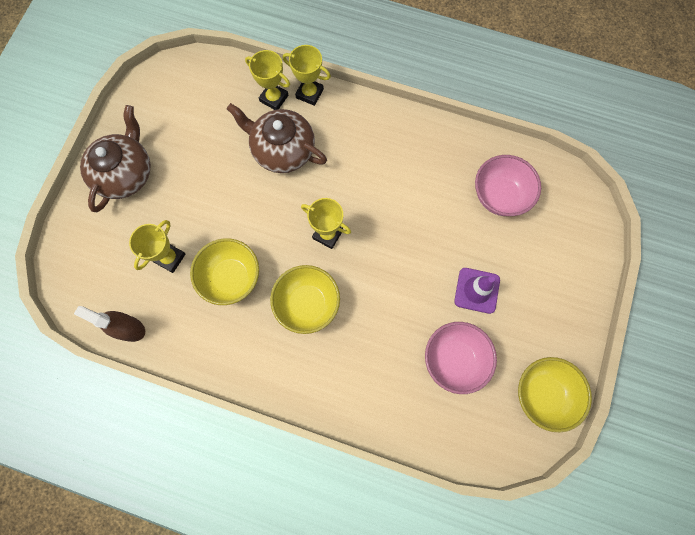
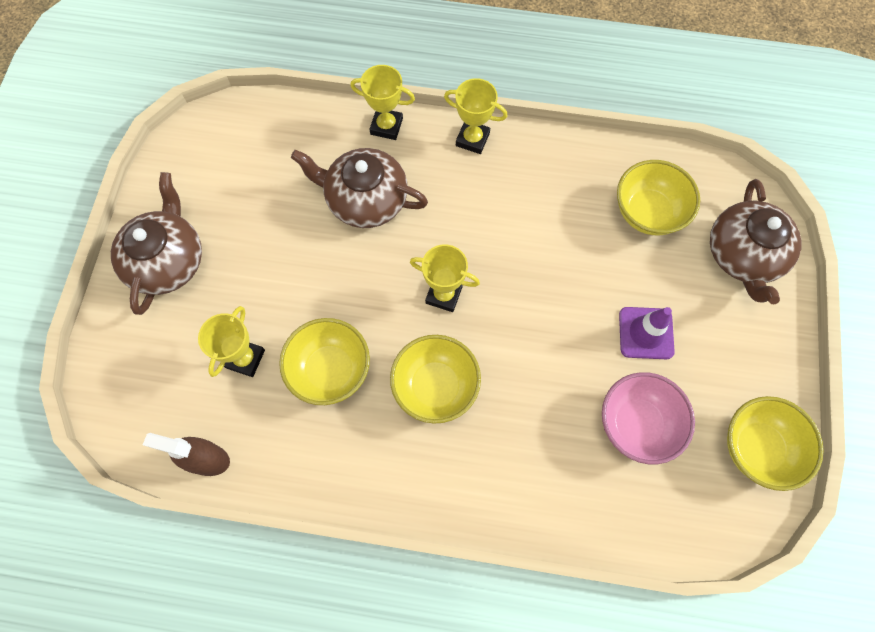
camera: 10 degrees left, 5 degrees down
(274, 98) = (342, 139): yellow trophy -> yellow trophy (472, 139)
(499, 195) = (647, 212): pink bowl -> yellow bowl
(567, 242) = (743, 255): none -> brown teapot

